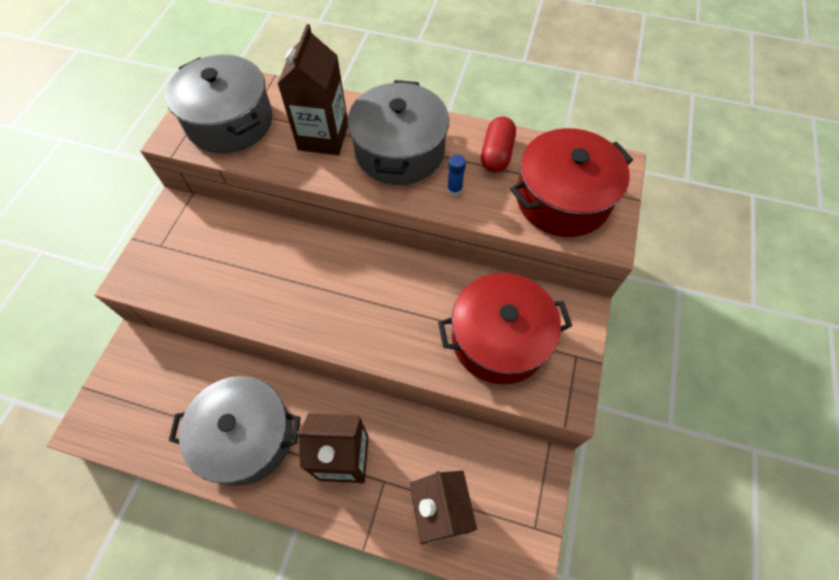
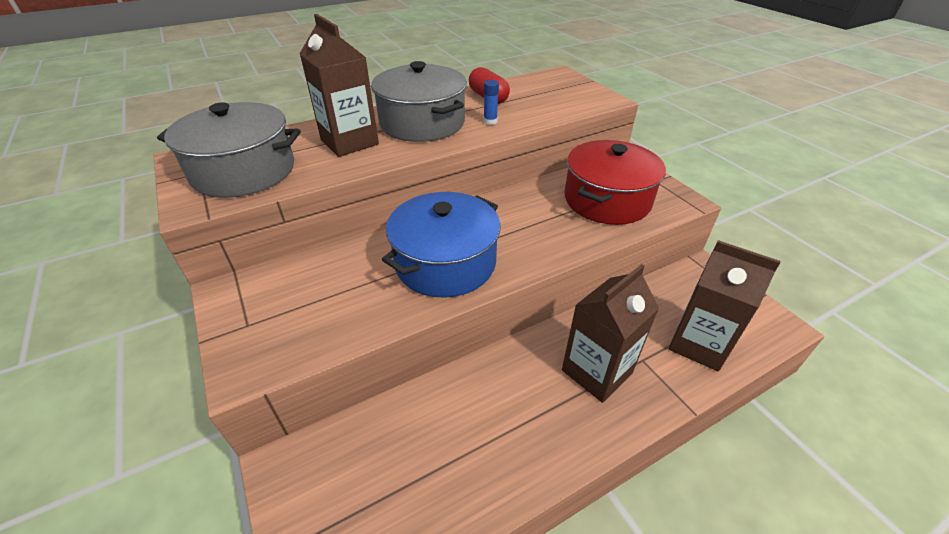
camera: 45 degrees left, 20 degrees down
(247, 436) = (504, 430): grey pot -> none
(307, 294) = (445, 263): none -> blue pot
(562, 199) = (557, 96): red pot -> none

